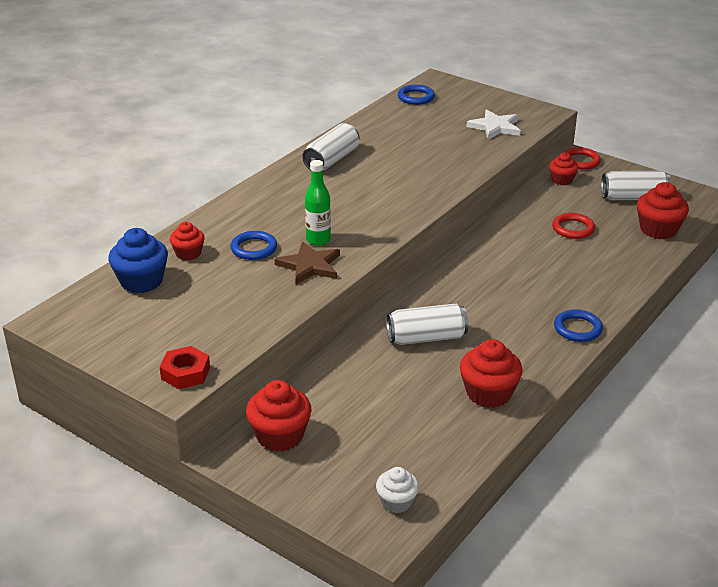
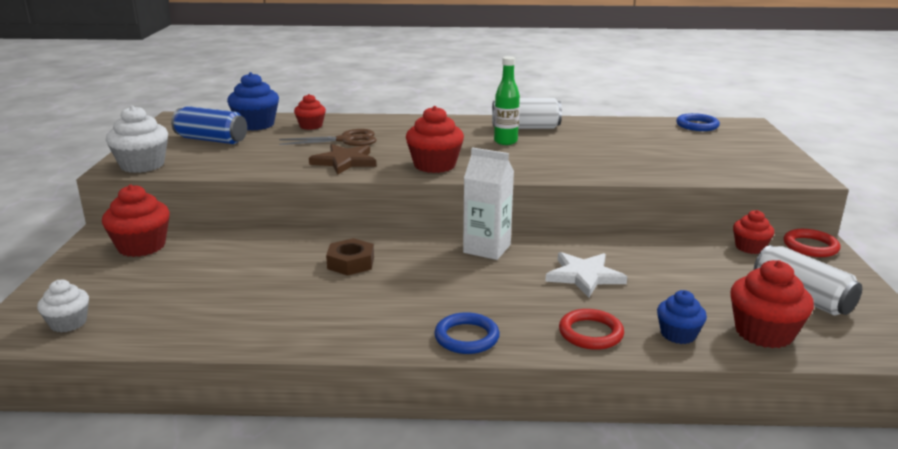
camera: 55 degrees right, 10 degrees down
(157, 317) = (211, 140): none -> blue can
(185, 373) = (142, 165): red nut -> white cupcake
(254, 248) = (345, 140): blue ring -> brown scissors
(318, 240) = (389, 154): green bottle -> green bottle (505, 142)
(426, 338) = (351, 263): white can -> brown nut
(463, 272) = (487, 249): none -> white carton
(488, 393) = (286, 319): red cupcake -> red cupcake (434, 165)
(495, 127) = (718, 164): white star -> white star (584, 276)
(573, 228) = (664, 280): red ring -> red ring (590, 333)
(637, 256) = (678, 334): none -> blue cupcake

